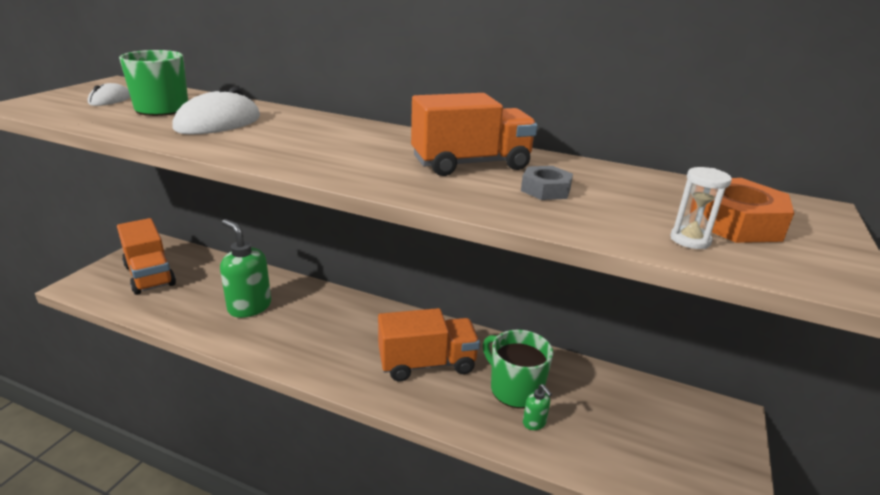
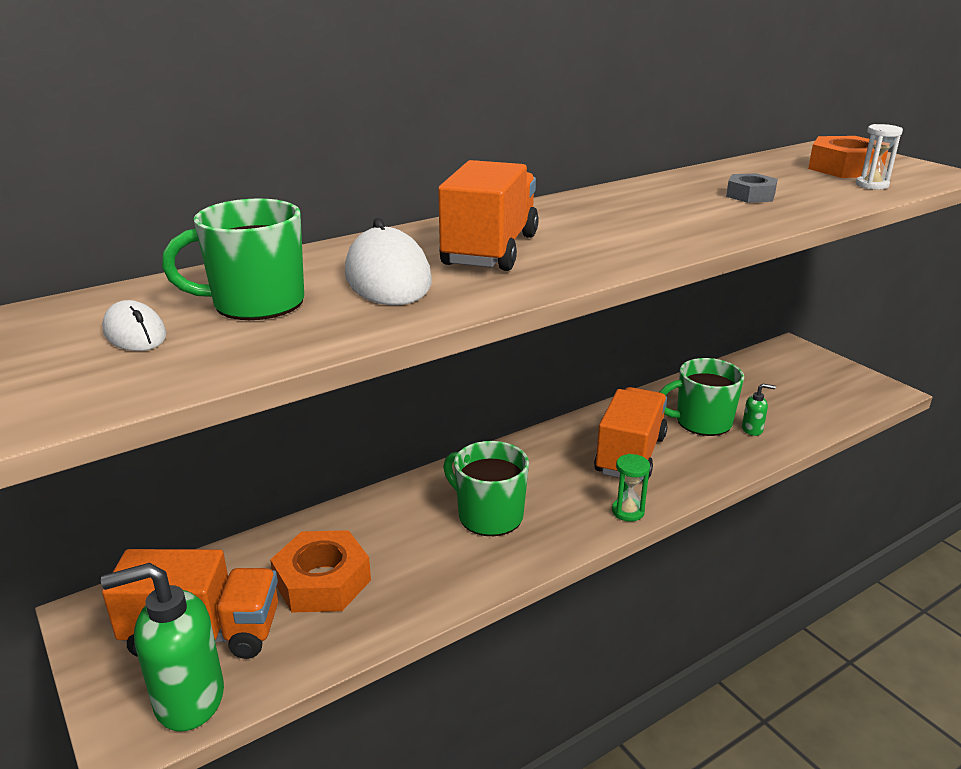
camera: 55 degrees left, 0 degrees up
(205, 292) = (322, 581): none -> orange nut
(249, 307) = (405, 548): green soap dispenser -> green soap dispenser (188, 699)
(302, 325) = (489, 515): none -> green mug
(350, 383) = (628, 511): none -> green hourglass
(471, 164) = (665, 202): orange truck -> orange truck (490, 250)

